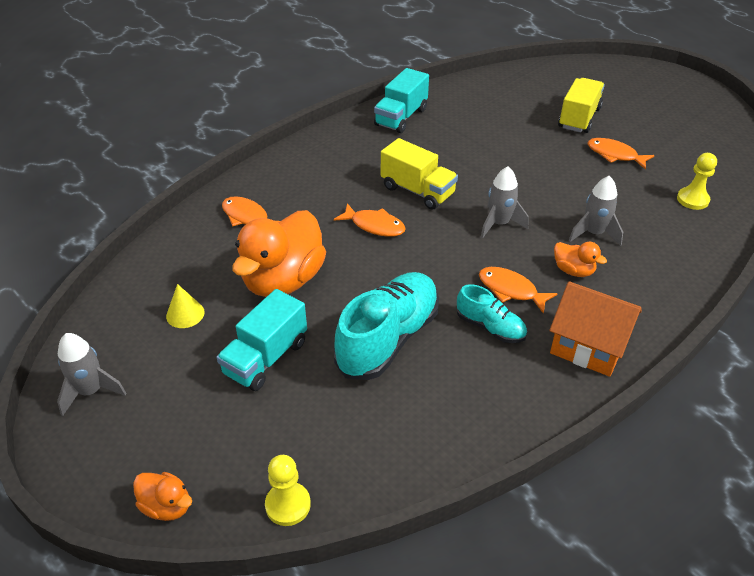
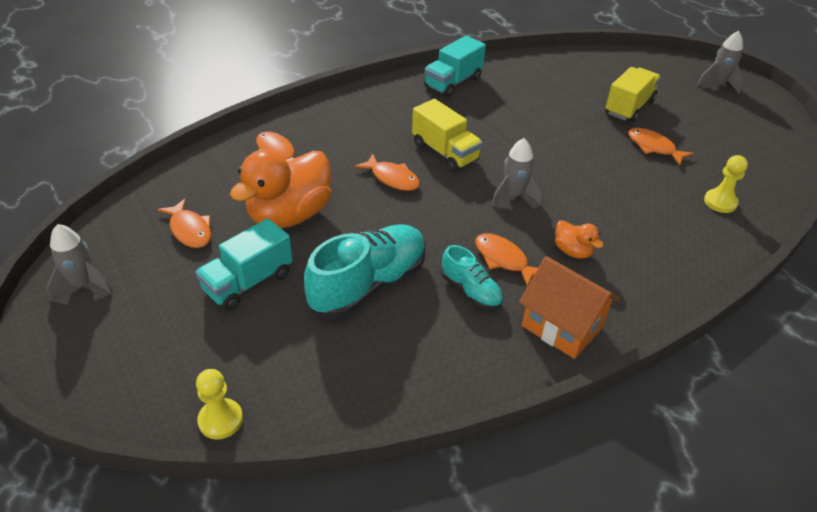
camera: 10 degrees right, 0 degrees up
(167, 506) = (112, 399): orange duck -> none
(185, 314) = (190, 230): yellow cone -> orange fish
(593, 233) = (606, 219): grey rocket -> grey rocket (718, 83)

